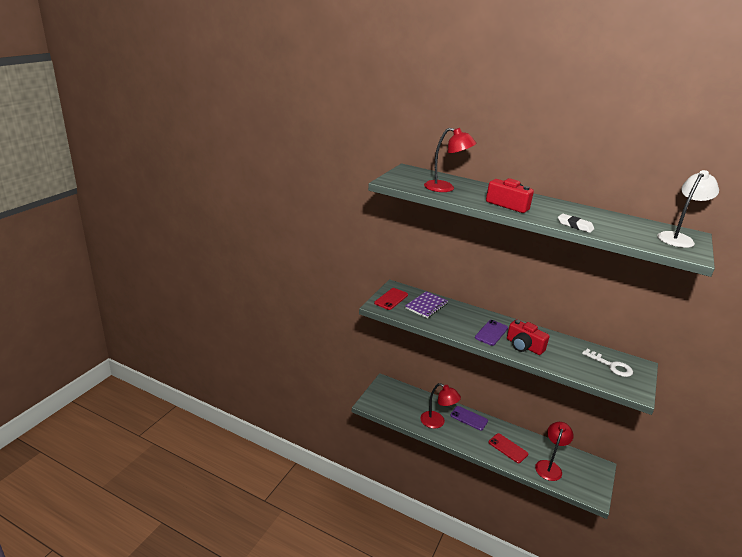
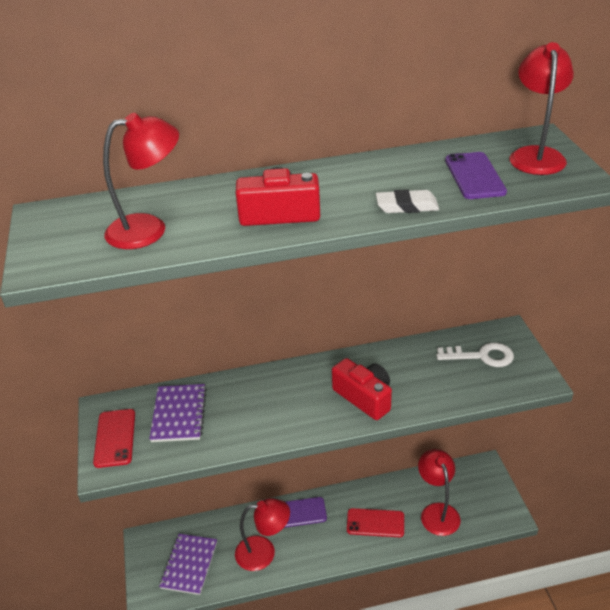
camera: 35 degrees left, 10 degrees up
(397, 404) = (189, 565): none -> purple notebook
(491, 333) = (306, 403): purple phone -> purple phone (474, 176)
(524, 346) = (364, 397): red camera -> red camera turned 135 degrees counterclockwise
(678, 238) = (536, 155): white lamp -> red lamp

